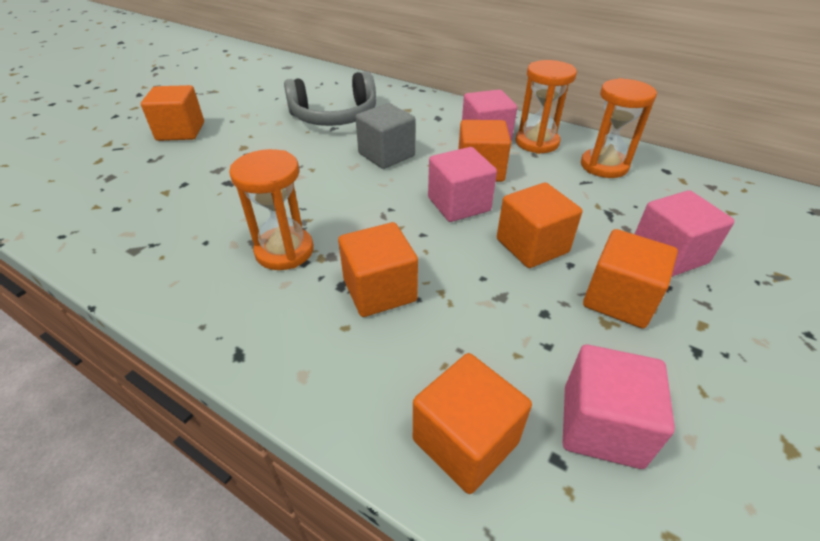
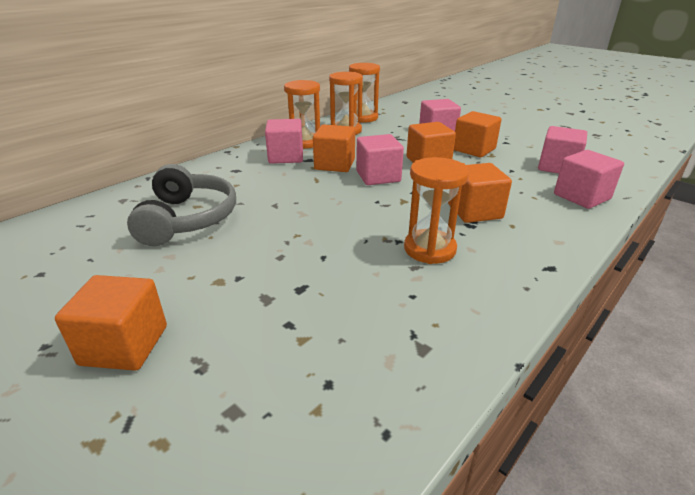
camera: 80 degrees left, 10 degrees down
(386, 155) = (290, 197): grey cube -> none
(465, 441) = (581, 197): orange cube -> pink cube
(674, 175) = (363, 118): none -> orange hourglass

